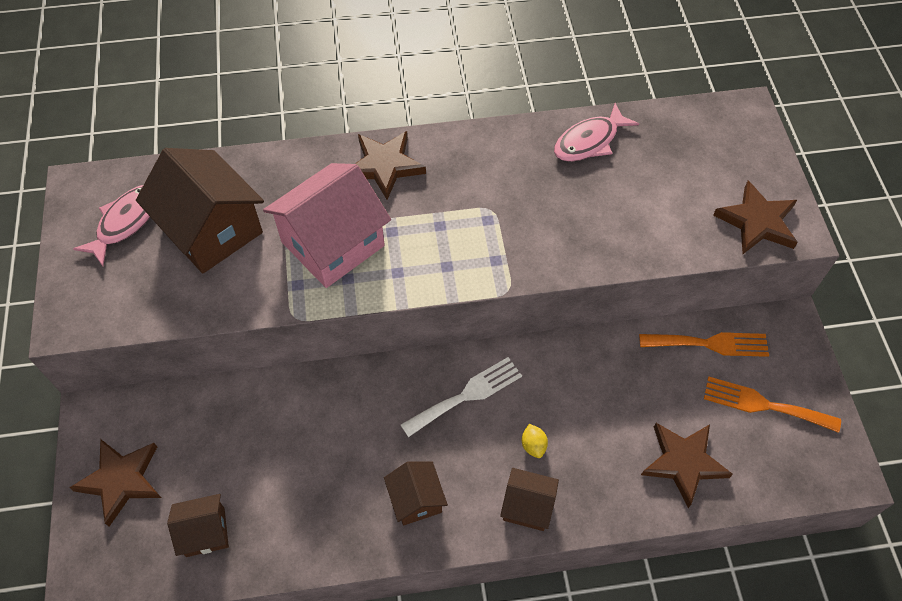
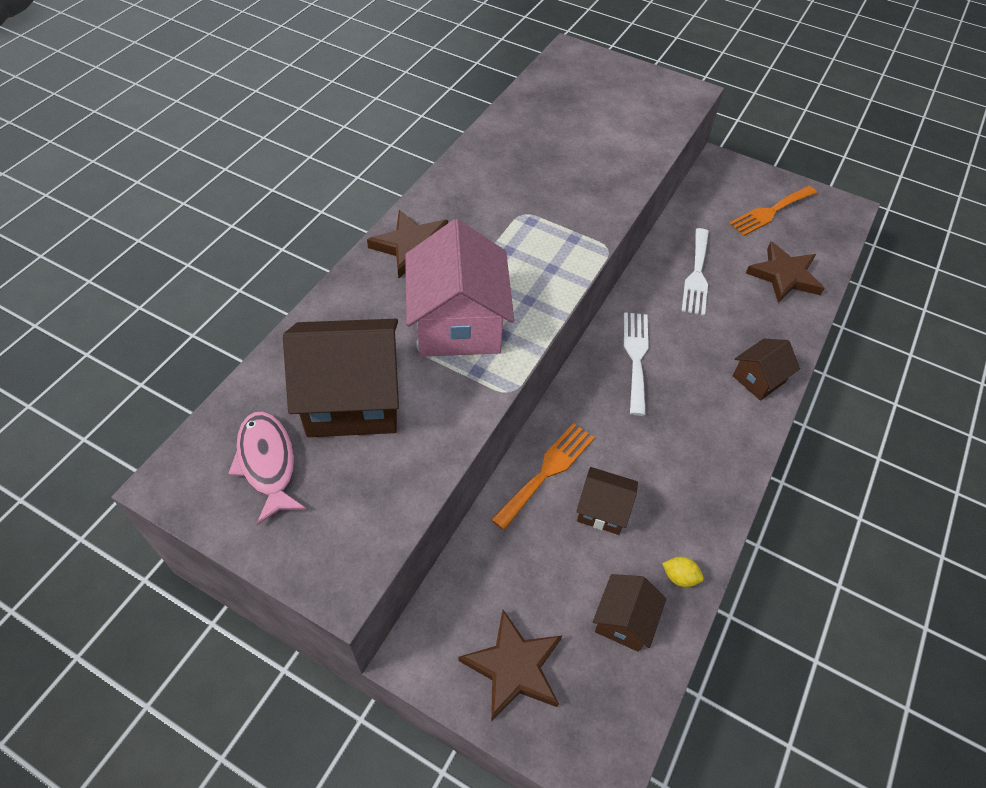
camera: 55 degrees left, 5 degrees down
(416, 499) = (704, 444): brown house -> brown house (602, 510)
(533, 445) = (710, 345): yellow lemon -> yellow lemon (679, 577)
(589, 141) = (516, 130): pink fish -> none
(610, 388) = (696, 275): none -> white fork
(710, 344) = (703, 206): orange fork -> orange fork (547, 471)
(757, 222) = (666, 101): brown star -> none

